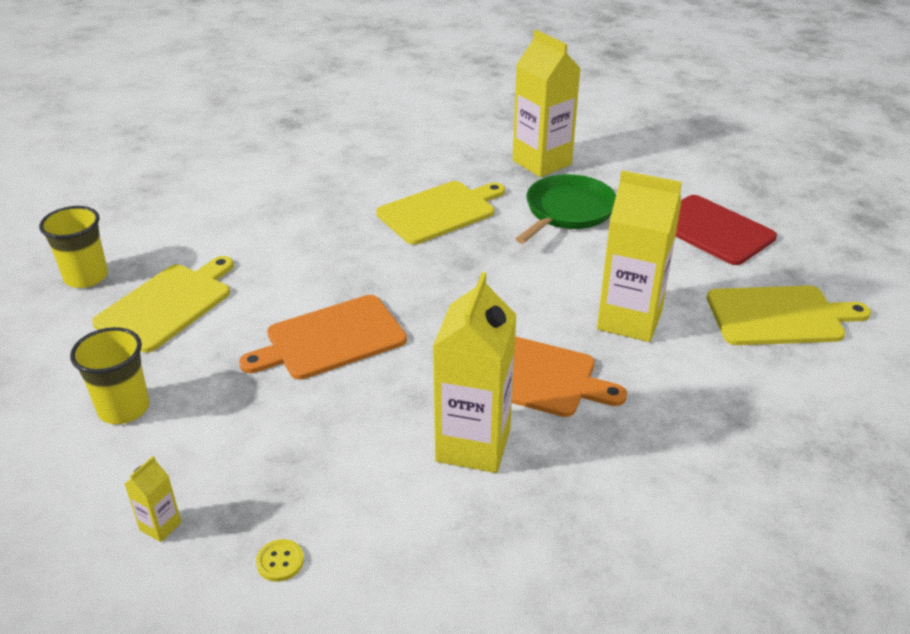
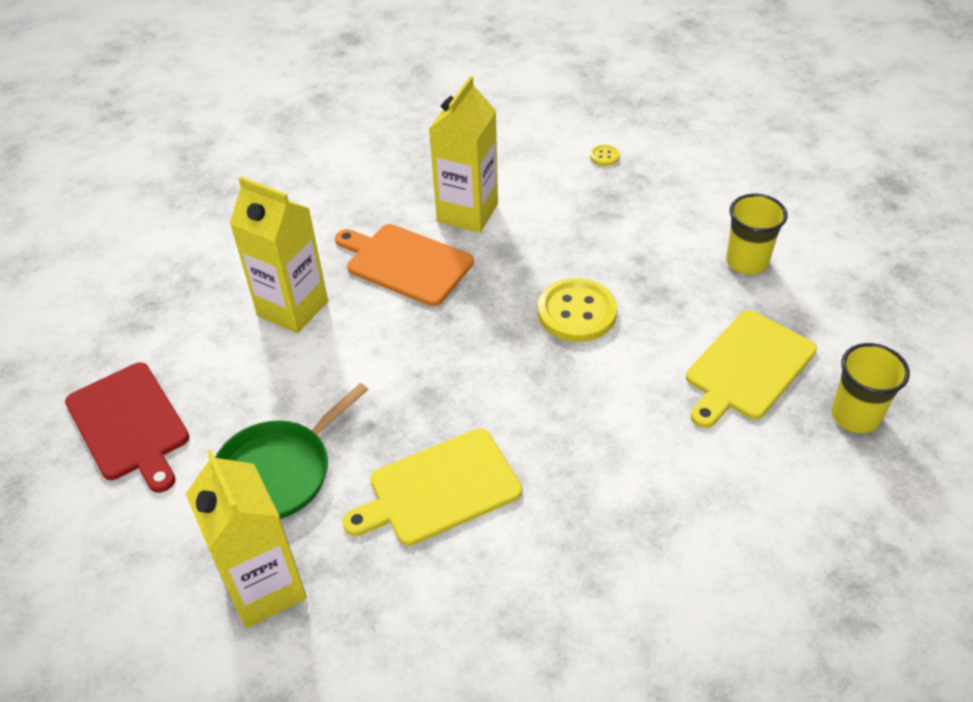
camera: 170 degrees left, 10 degrees up
(160, 526) = (687, 180): yellow carton -> none
(330, 339) = (577, 312): orange cutting board -> yellow button
(779, 316) = (152, 301): yellow cutting board -> none

